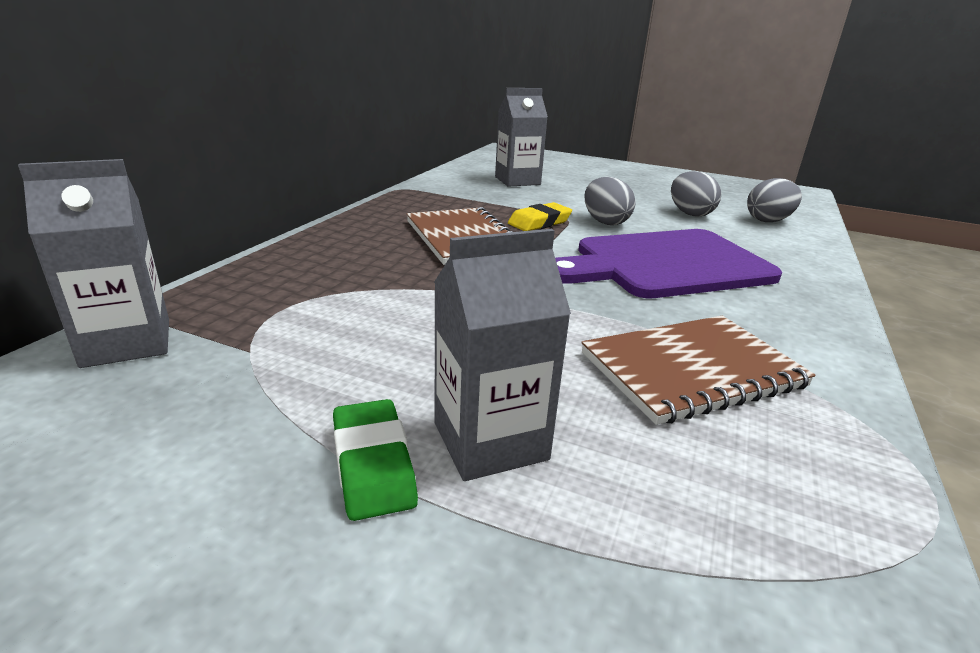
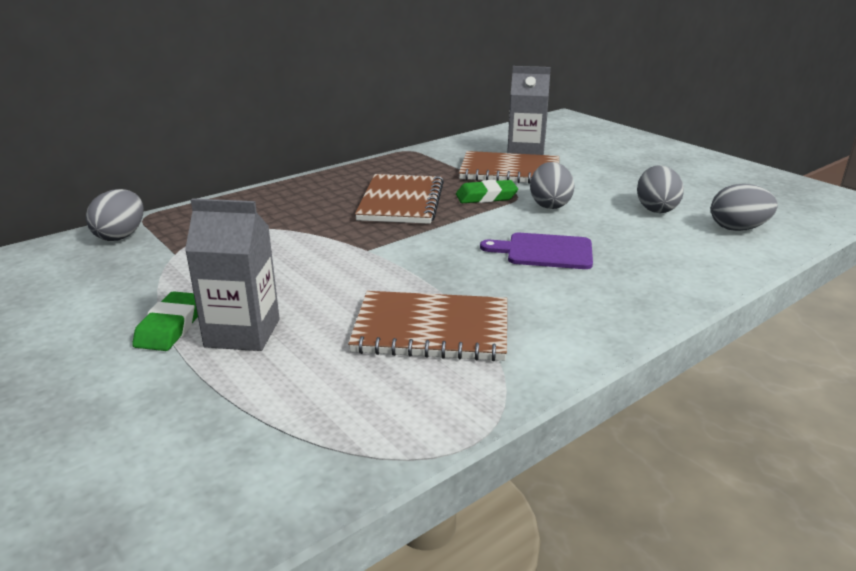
camera: 30 degrees right, 0 degrees up
(127, 343) = (121, 236): grey carton -> grey egg
(526, 197) = (510, 171): none -> brown notebook
(539, 222) = (486, 197): yellow eraser -> green eraser
(666, 264) = (545, 251): purple cutting board -> purple cutting board, size x0.52

